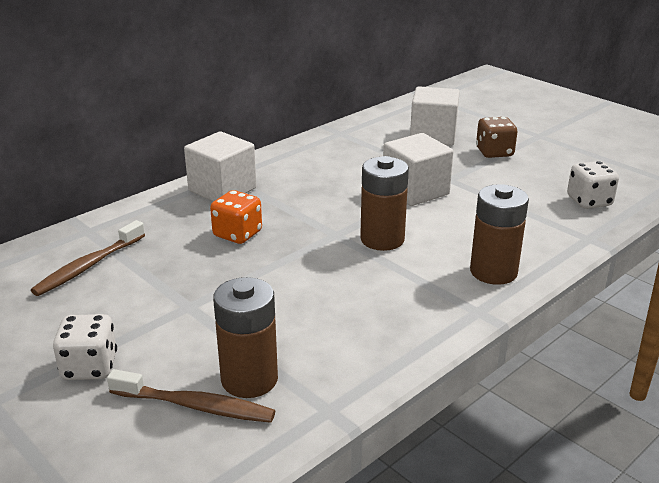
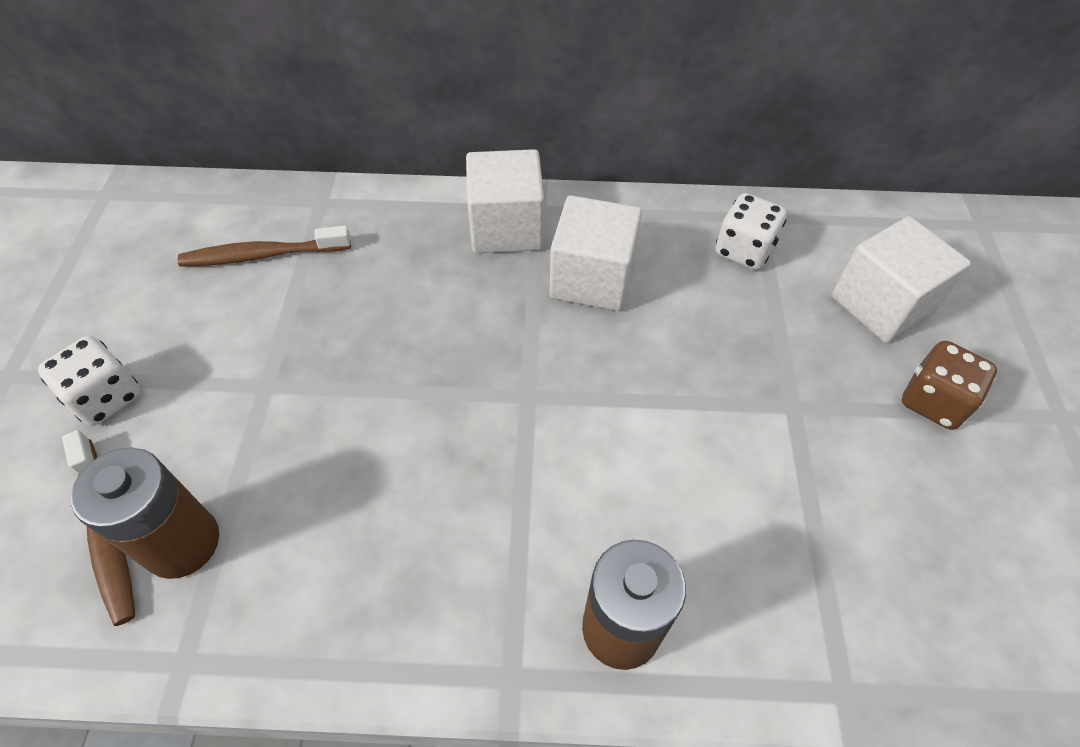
camera: 45 degrees right, 25 degrees up
(237, 234) = (434, 312): orange dice -> none
(382, 239) = (566, 448): brown battery -> none
(415, 191) = (717, 394): white cube -> white cube (592, 279)
(589, 201) = (953, 620): white dice -> white dice (744, 250)

